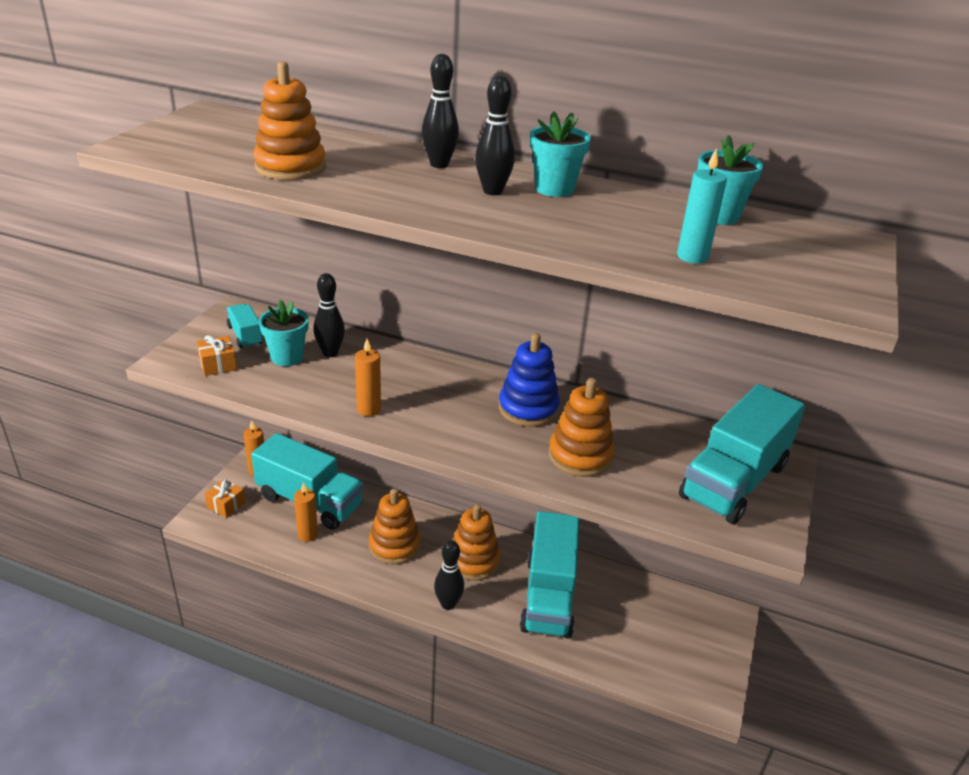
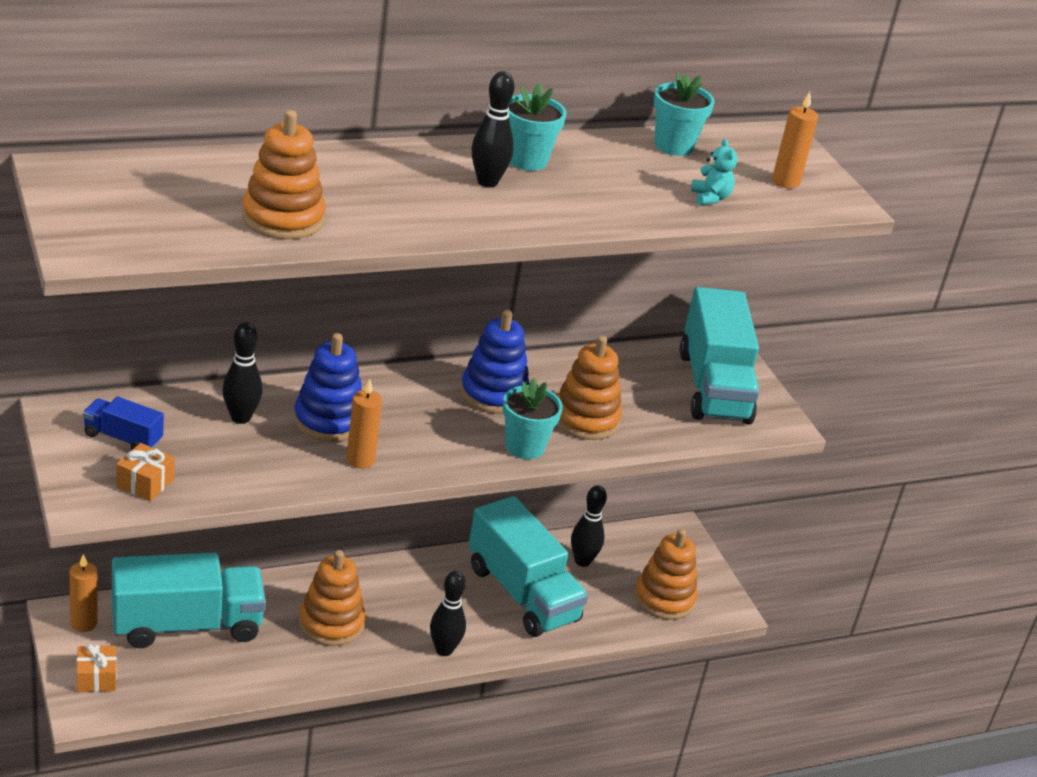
camera: 45 degrees left, 0 degrees up
(245, 336) = (123, 438): turquoise truck -> blue truck
(287, 357) = (204, 442): turquoise flower pot -> turquoise flower pot (525, 447)
(307, 535) = (229, 660): orange candle -> orange candle (785, 181)
(384, 377) = (329, 420): none -> blue stacking toy
(439, 164) = (397, 165): black bowling pin -> black bowling pin (582, 561)
(473, 561) = (423, 598): orange stacking toy -> orange stacking toy (664, 598)
(692, 257) = (710, 198): turquoise candle -> turquoise teddy bear

